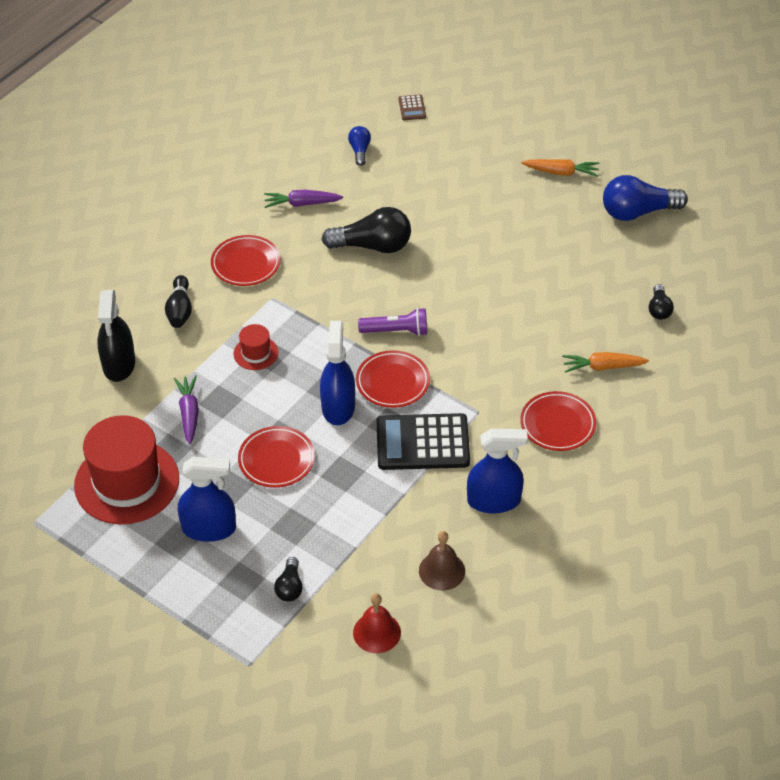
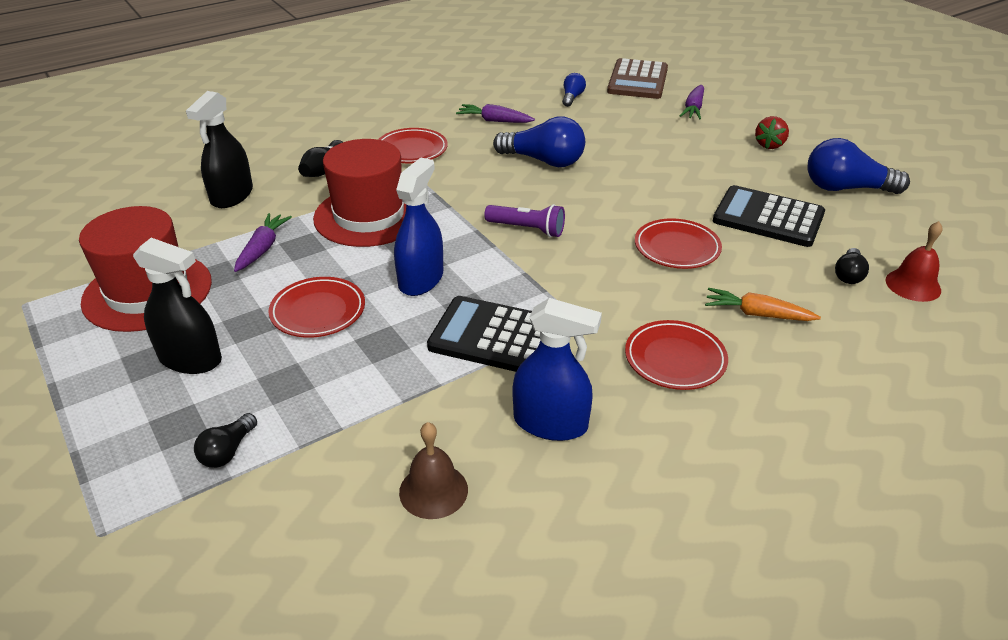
camera: 20 degrees right, 10 degrees down
(209, 528) = (190, 359): blue spray bottle -> black spray bottle
(256, 353) = (369, 216): red hat -> red hat, size x2.20
(373, 246) = (544, 161): black light bulb -> blue light bulb
(377, 632) = (294, 547): red bell -> red bell (913, 285)
(392, 382) = (495, 271): red plate -> red plate (677, 248)
(412, 108) = (637, 80): brown calculator -> brown calculator, size x2.25
(479, 138) = (693, 109): none -> purple carrot
(561, 172) = (769, 145): orange carrot -> red strawberry
(584, 264) = (768, 217): none -> black calculator

